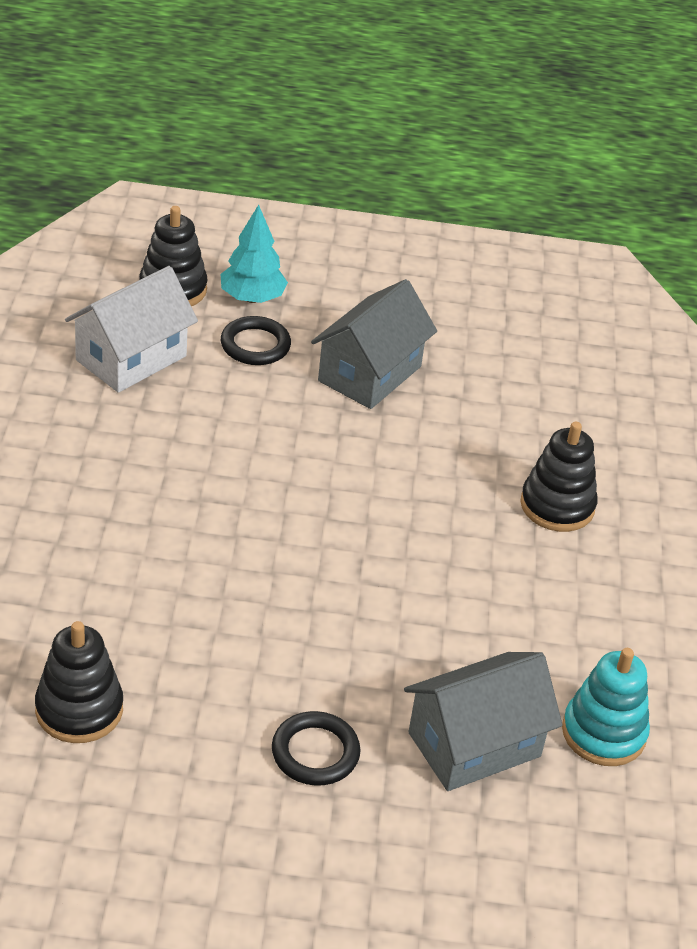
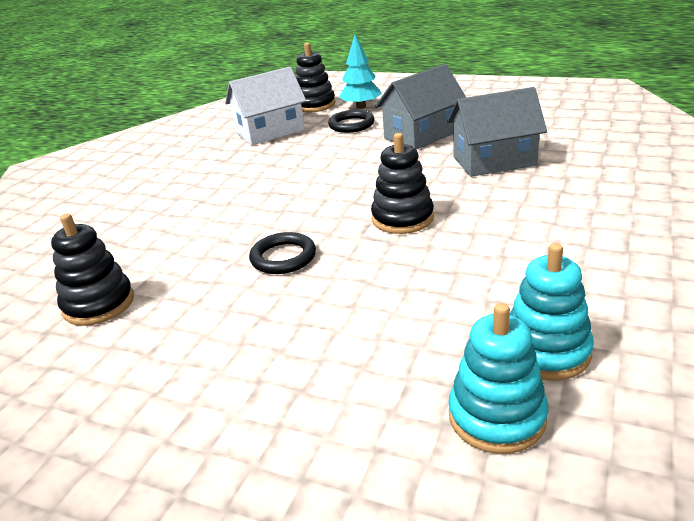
camera: 25 degrees right, 10 degrees down
(315, 753) = (262, 346): black ring -> black ring (283, 257)
(474, 744) = (410, 351): grey house -> grey house (494, 161)
(557, 506) = (542, 197): black stacking toy -> black stacking toy (402, 218)
(575, 810) = (497, 417): none -> turquoise stacking toy

